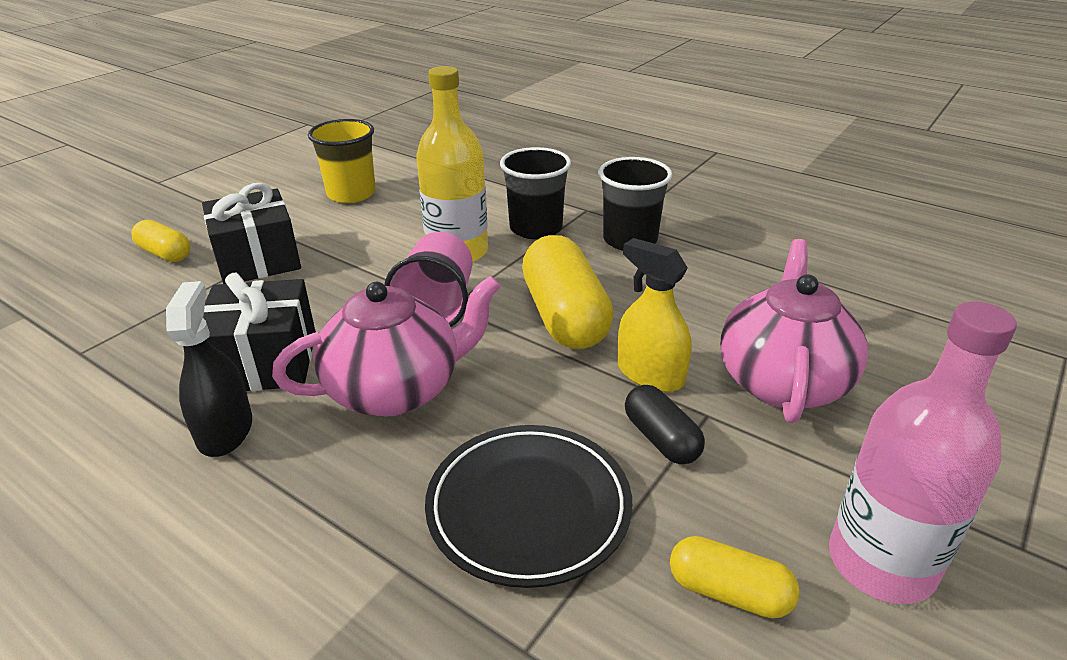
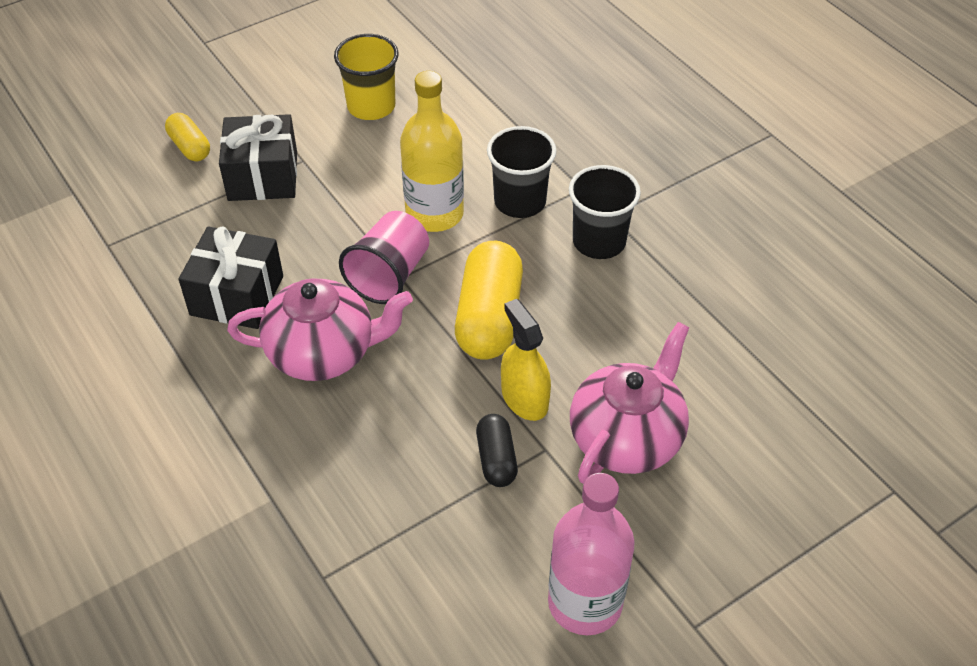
camera: 20 degrees right, 15 degrees up
(225, 430) = (192, 353): black spray bottle -> none
(528, 508) = (372, 483): black plate -> none
(728, 592) = (469, 586): yellow capsule -> none

